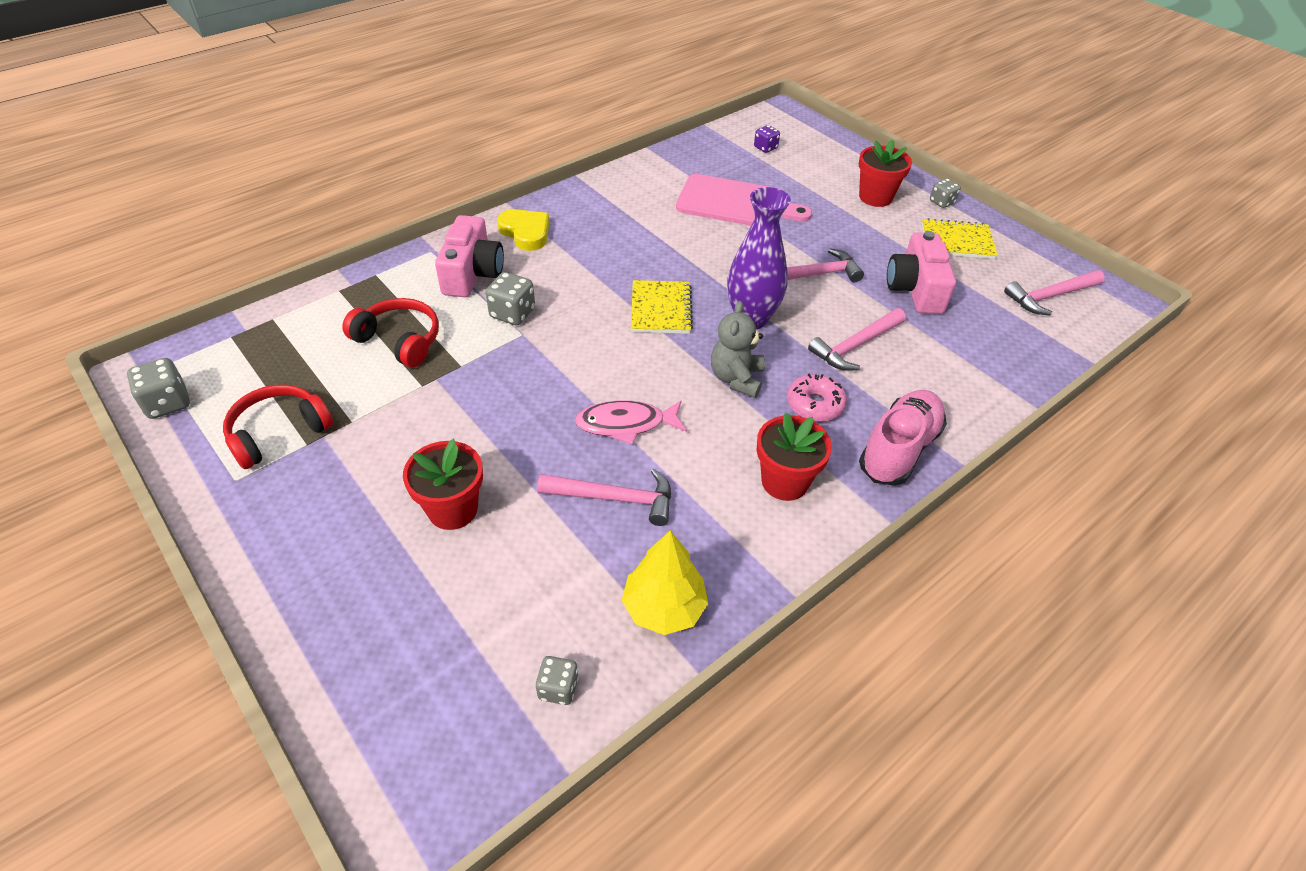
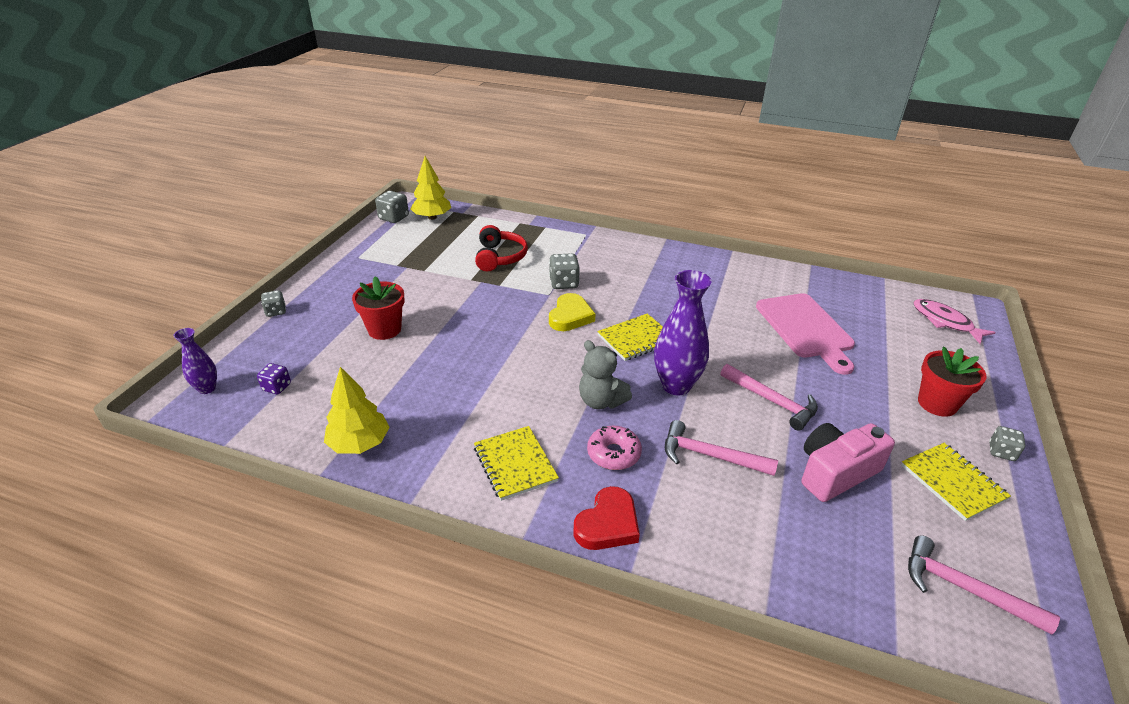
camera: 60 degrees right, 10 degrees down
(219, 363) = (432, 217): none -> yellow tree
(278, 433) = (398, 254): red headphones -> none
(412, 764) = (207, 388): none -> purple vase
(472, 273) = (583, 255): pink camera -> none
(526, 232) = (646, 257): yellow heart -> yellow heart (570, 316)
(558, 688) = (276, 421): grey dice -> grey dice (276, 311)
(615, 498) = (437, 387): pink hammer -> none
(626, 424) = (507, 367): pink fish -> pink fish (945, 322)
(736, 378) = (601, 401): grey teddy bear -> grey teddy bear turned 120 degrees counterclockwise
(765, 148) = (904, 317): purple dice -> purple dice (277, 387)
(784, 482) = (515, 464): red flower pot -> yellow notebook
(898, 449) = (607, 524): pink shoe -> red heart

